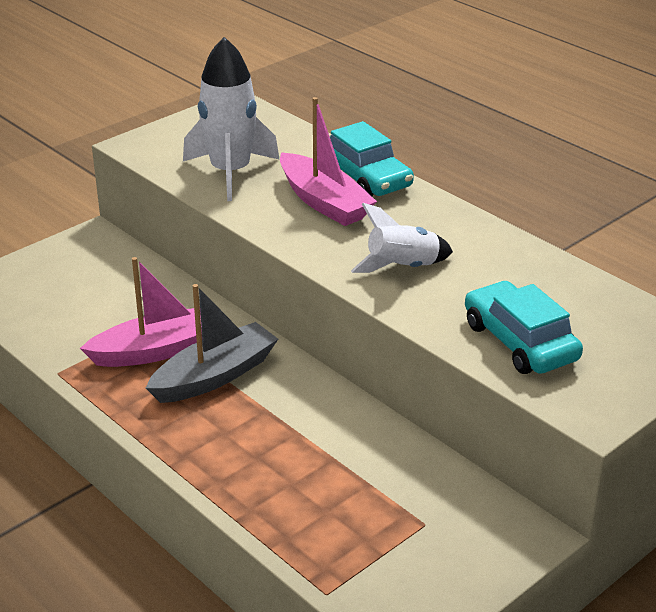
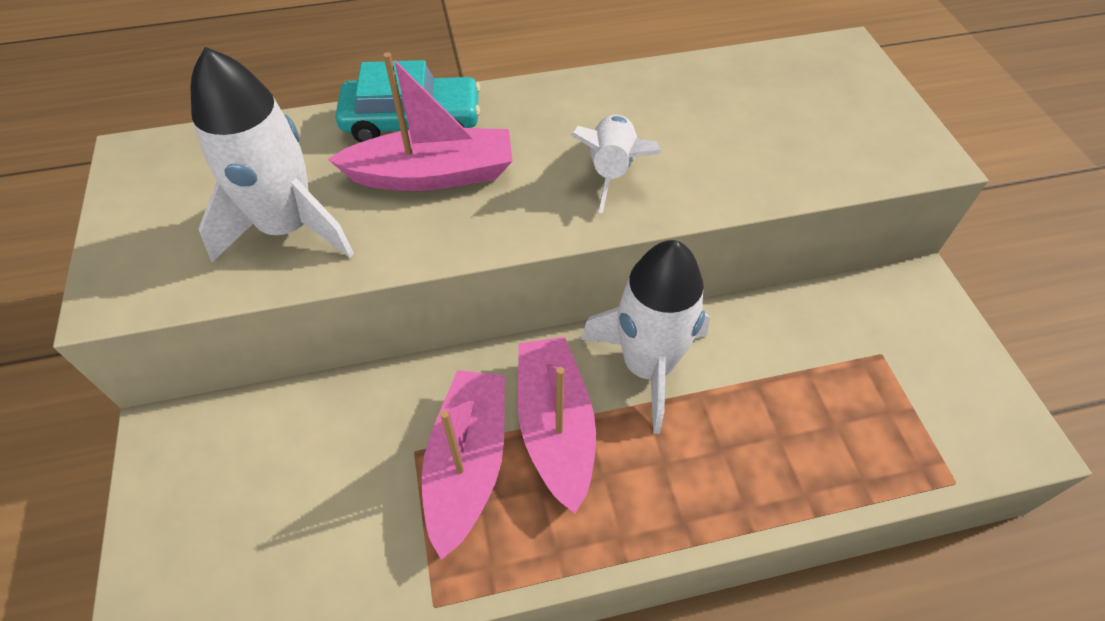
camera: 60 degrees left, 20 degrees up
(215, 376) = (555, 427): grey boat -> pink boat
(301, 401) = (647, 366): none -> white rocket
(520, 341) = (792, 149): turquoise car -> none

